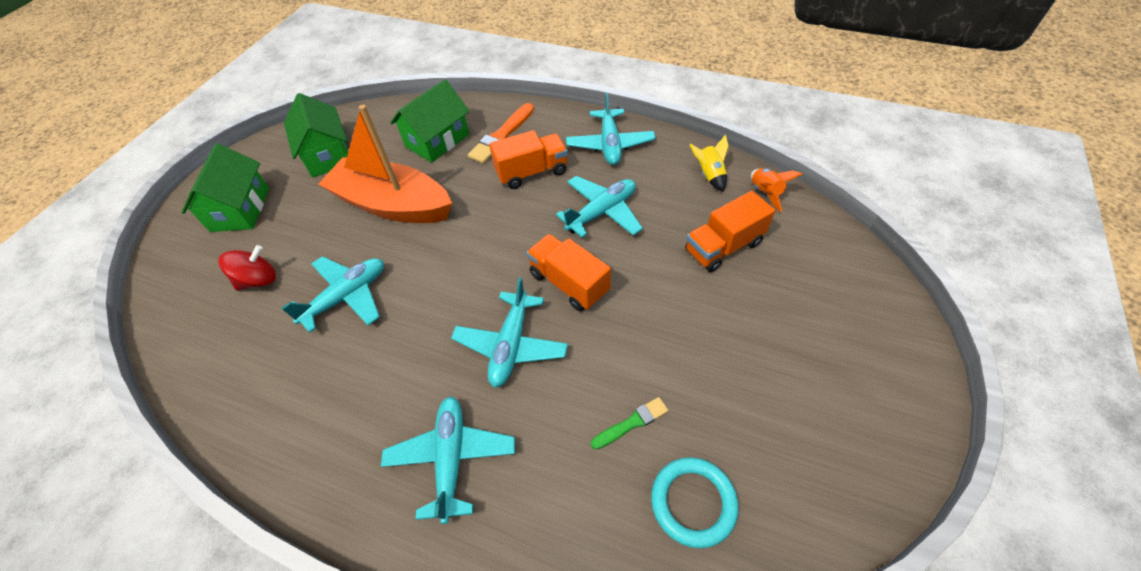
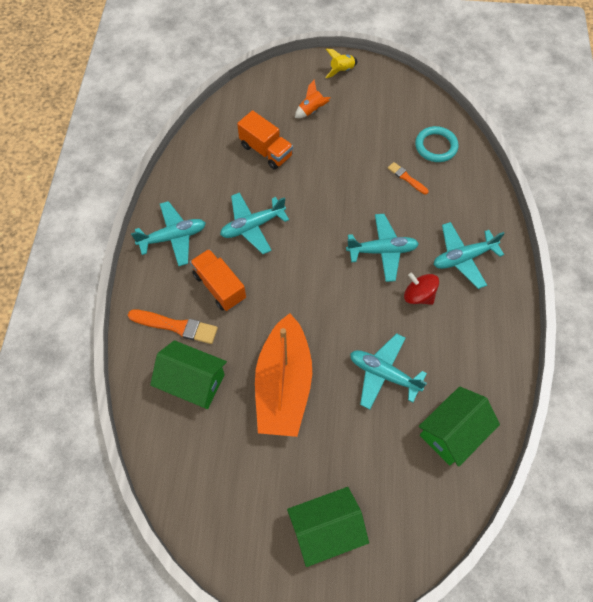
camera: 110 degrees left, 10 degrees up
(258, 280) = (393, 455): red spinning top -> red spinning top (418, 295)
(327, 155) = (234, 483): green house -> green house (452, 432)
(569, 283) = (323, 231): orange truck -> none
(602, 212) = (252, 226): turquoise plane -> turquoise plane turned 60 degrees counterclockwise
(631, 423) = (406, 178): green brush -> orange brush
(709, 175) = (197, 166): yellow rocket -> yellow rocket (341, 70)
(765, 193) = (209, 132): orange rocket -> orange rocket (311, 110)

